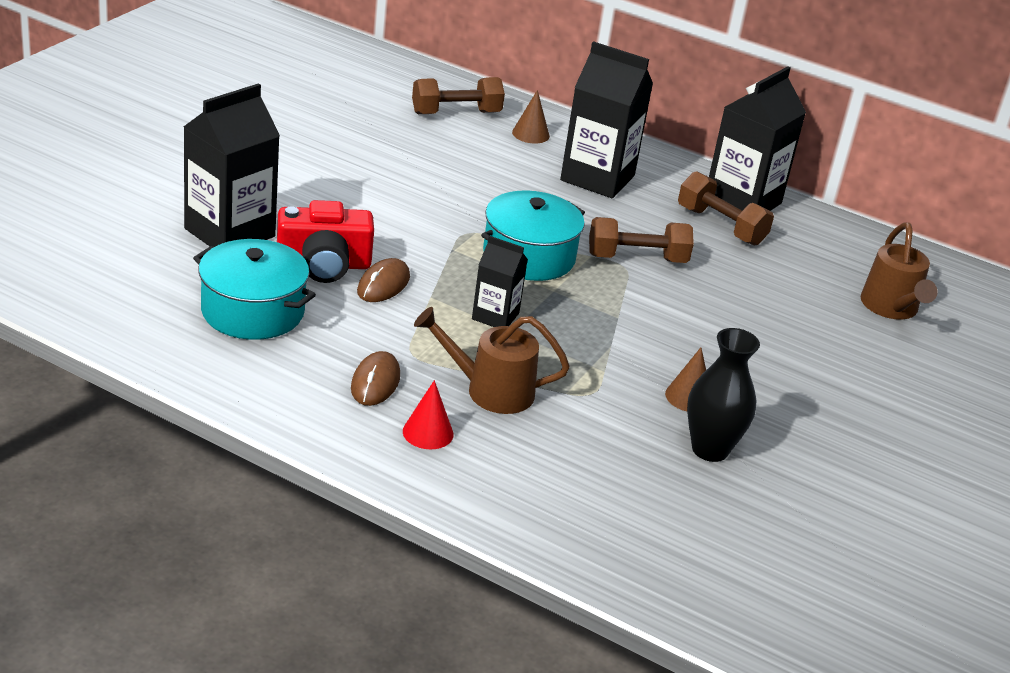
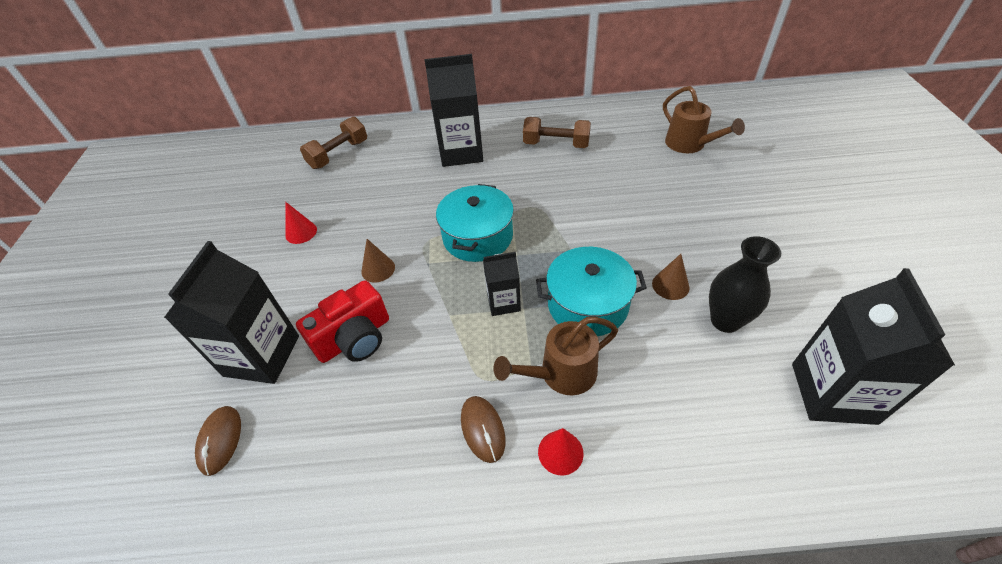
camera: 25 degrees left, 15 degrees up
(252, 311) = (337, 425): turquoise pot -> turquoise pot (587, 305)
(350, 161) = (301, 232): none -> red cone
(383, 284) = (410, 327): brown mouse -> brown mouse (220, 440)
(530, 134) = (395, 143): brown cone -> brown cone (378, 269)
(637, 258) = (537, 196): brown dumbbell -> none
(742, 201) = (549, 121): black carton -> black carton (833, 393)

